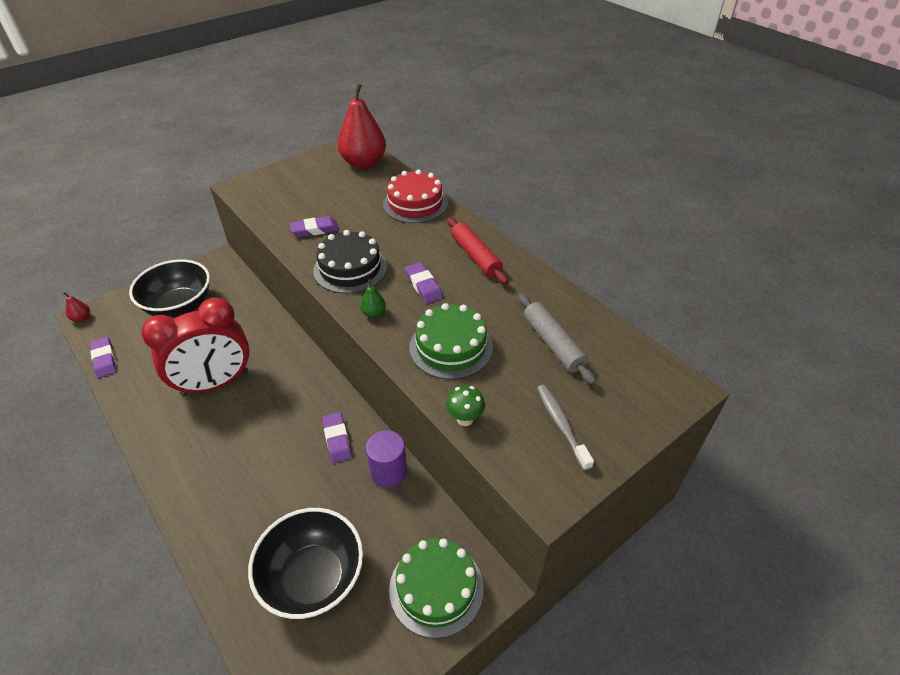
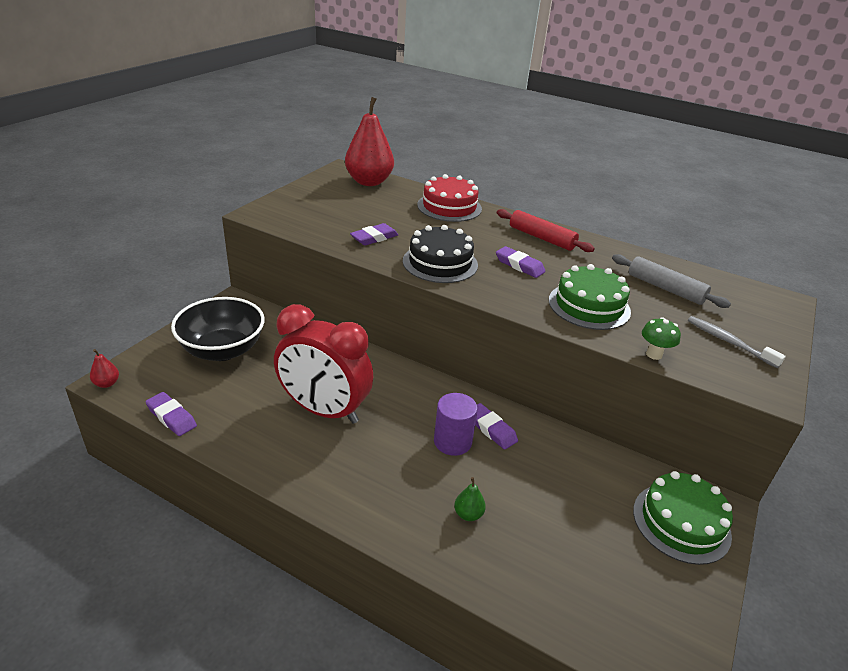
camera: 25 degrees left, 10 degrees down
(215, 383) = (324, 411): red clock -> red clock turned 75 degrees clockwise
(313, 578) = (569, 550): black bowl -> none
(374, 313) = (497, 293): green pear -> green pear (468, 514)
(388, 472) = (561, 443): purple cylinder -> purple cylinder (452, 442)

